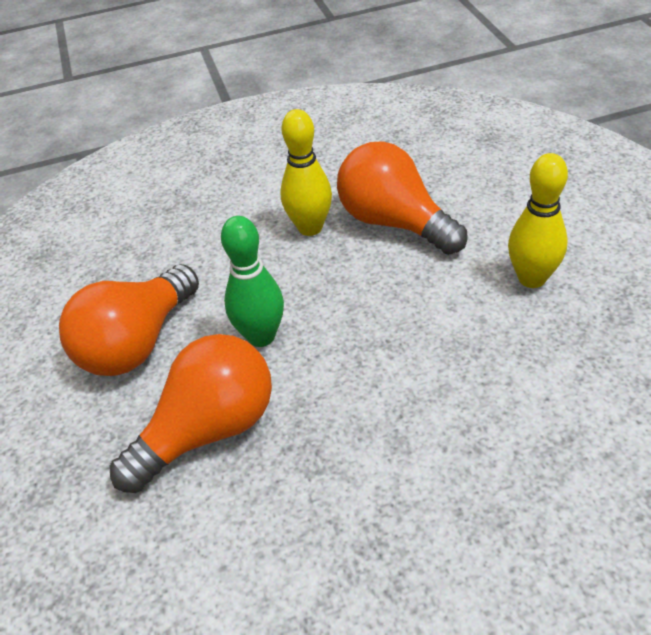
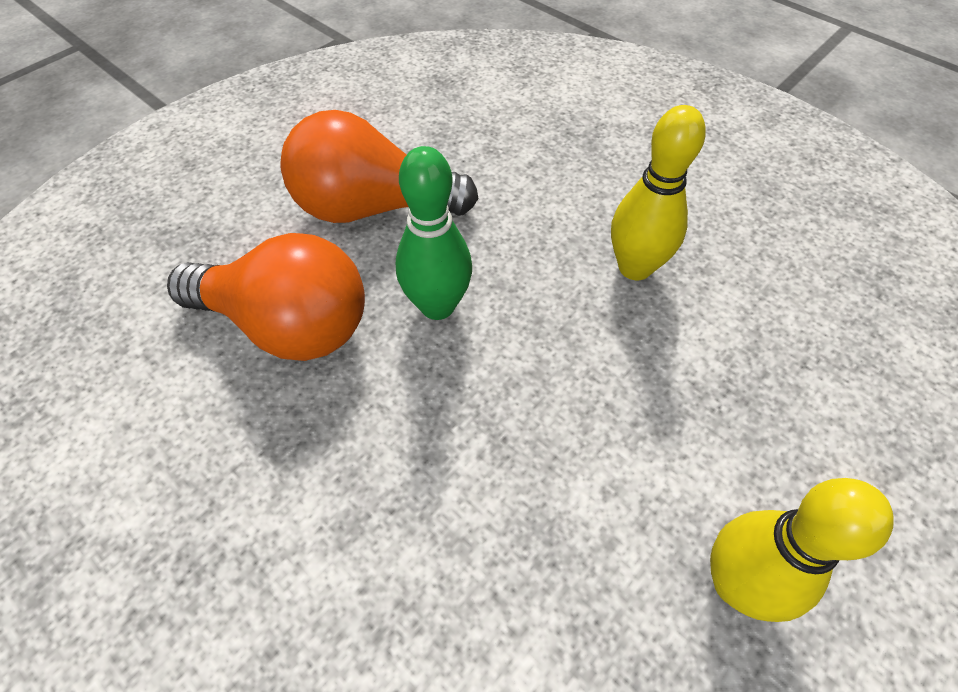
camera: 55 degrees right, 10 degrees up
(394, 222) = (712, 351): orange light bulb -> none

